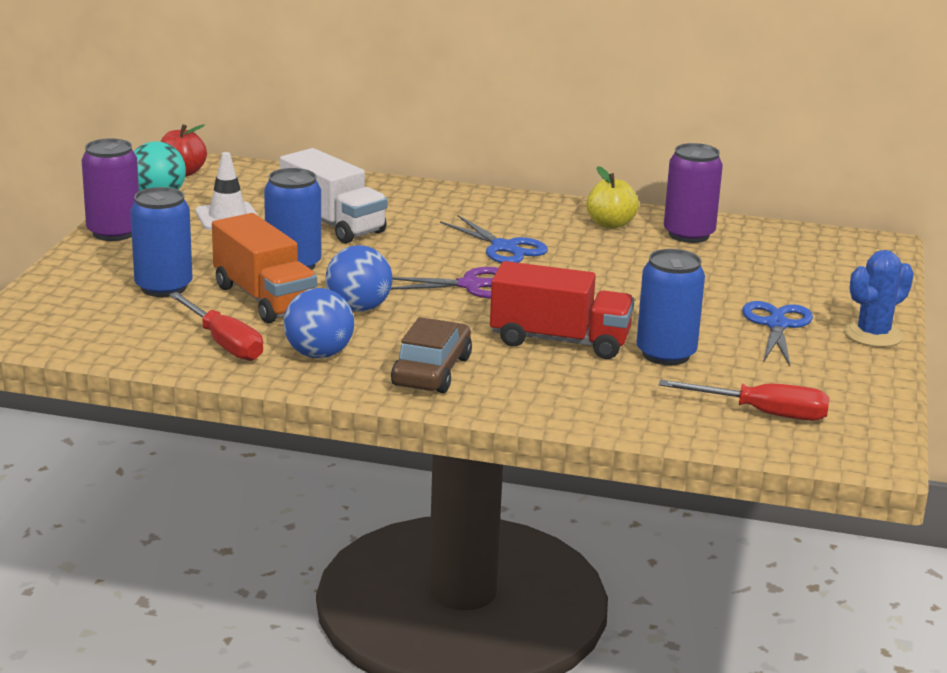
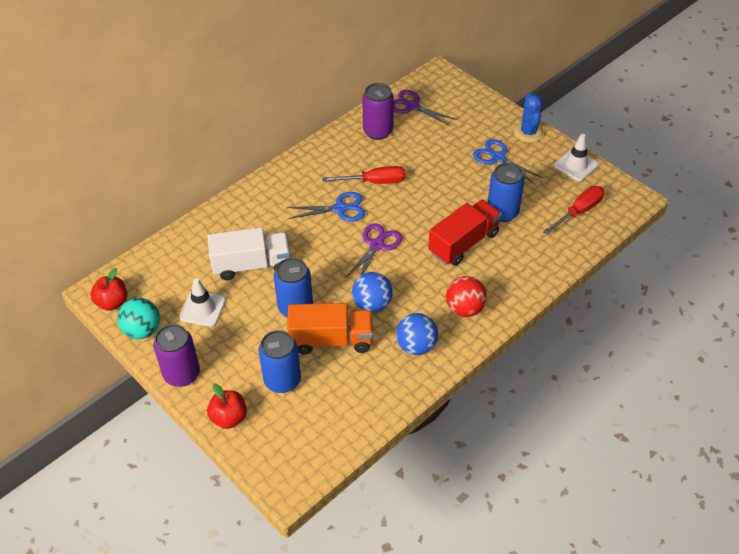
camera: 55 degrees left, 25 degrees up
(73, 273) = (229, 417): none -> red apple
(224, 343) = (376, 381): red screwdriver -> red screwdriver (374, 182)
(431, 371) = (464, 308): brown car -> red ball
(610, 224) = (342, 153): yellow apple -> none
(778, 243) = (412, 106): none -> purple scissors
(865, 388) = (576, 165): none -> white traffic cone

